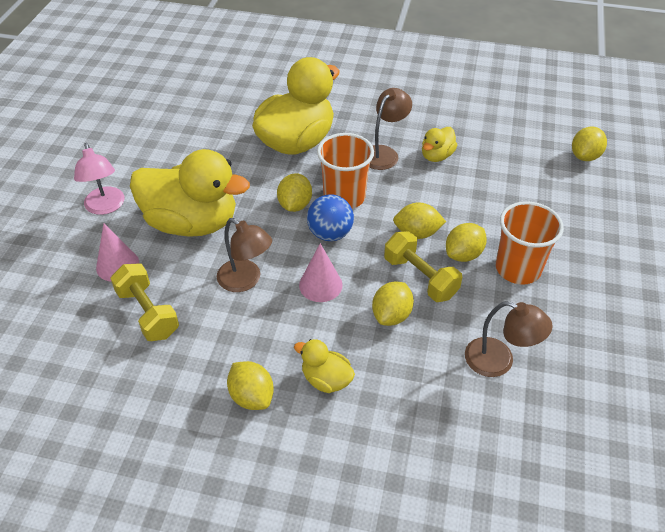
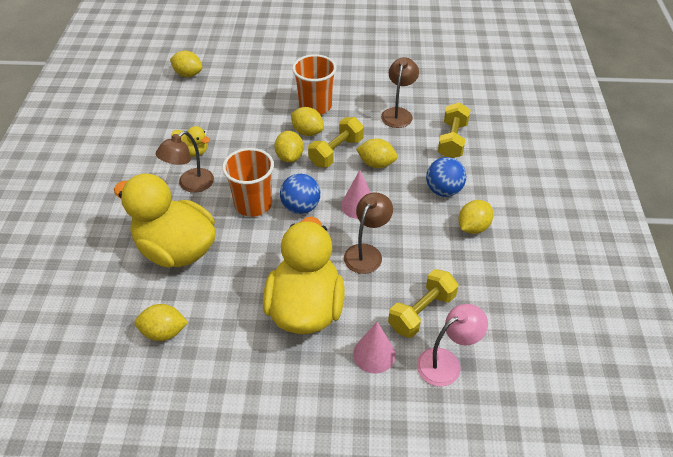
camera: 100 degrees left, 0 degrees up
(106, 207) = (296, 394): pink lamp -> pink lamp (446, 362)
(295, 205) = (268, 236): yellow lemon -> yellow lemon (164, 332)
(326, 379) = (443, 190): yellow duck -> blue ball
(384, 153) = (190, 185): brown lamp -> brown lamp turned 75 degrees counterclockwise
(429, 417) = (452, 141): none -> yellow dumbbell

